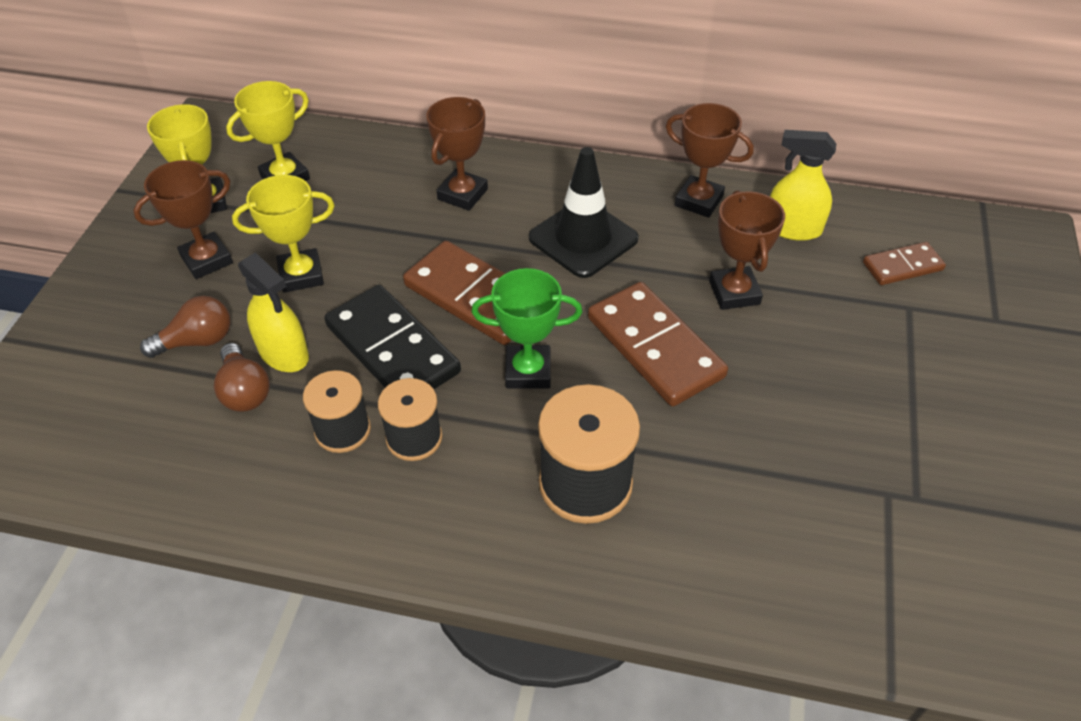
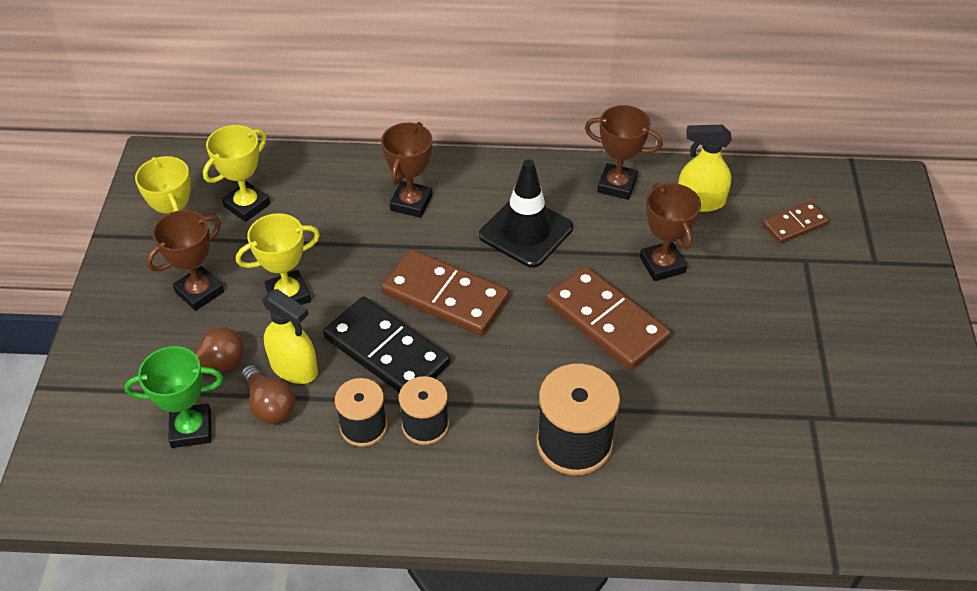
camera: 10 degrees left, 0 degrees up
(528, 371) = (506, 355): green trophy -> green trophy (191, 429)

